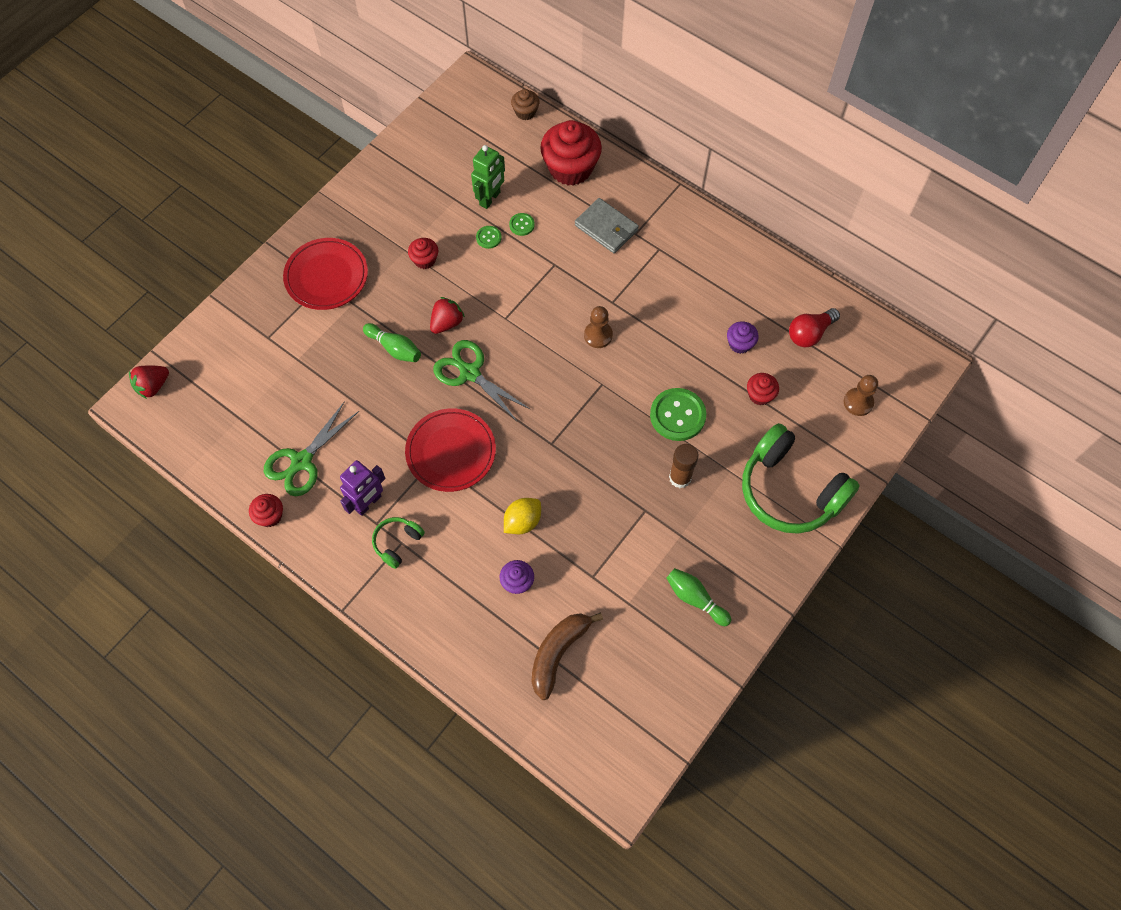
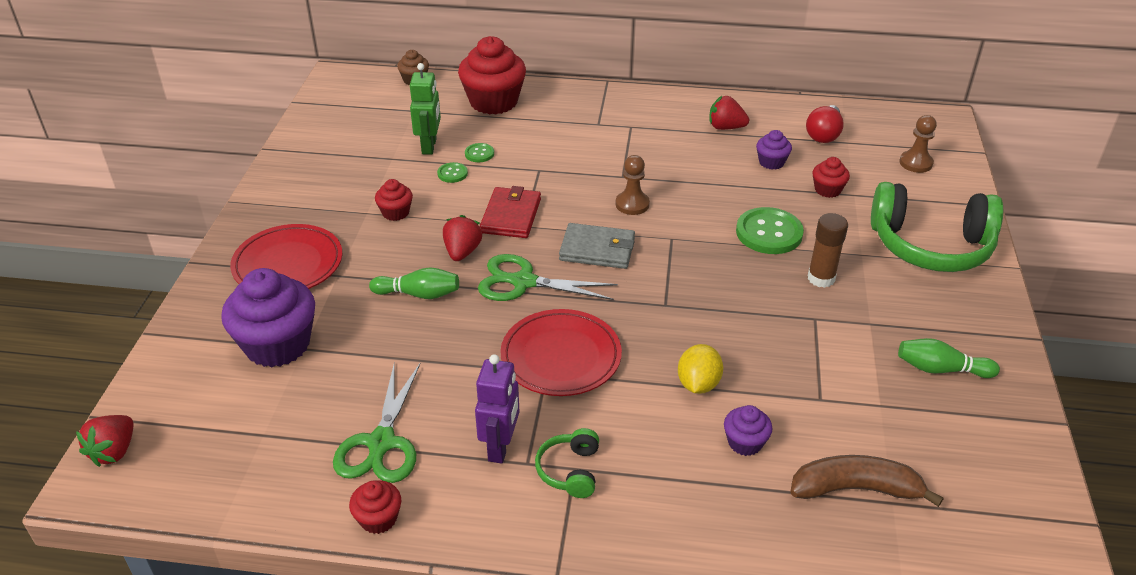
camera: 30 degrees left, 25 degrees down
(283, 348) = (277, 345): none -> purple cupcake
(502, 303) = (511, 216): none -> red wallet
(558, 653) = (856, 489): brown banana -> brown banana turned 90 degrees clockwise
(606, 228) = (566, 129): grey wallet -> grey wallet (597, 249)
(734, 286) = (725, 127): none -> red strawberry

